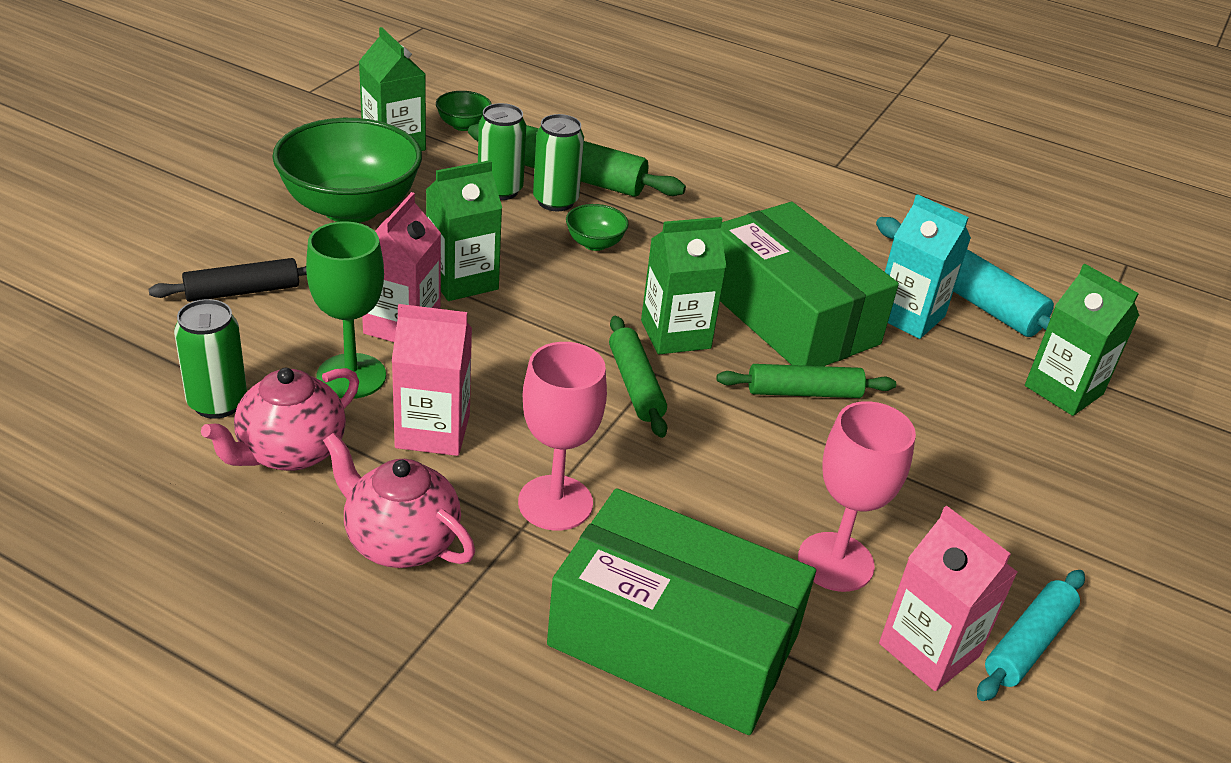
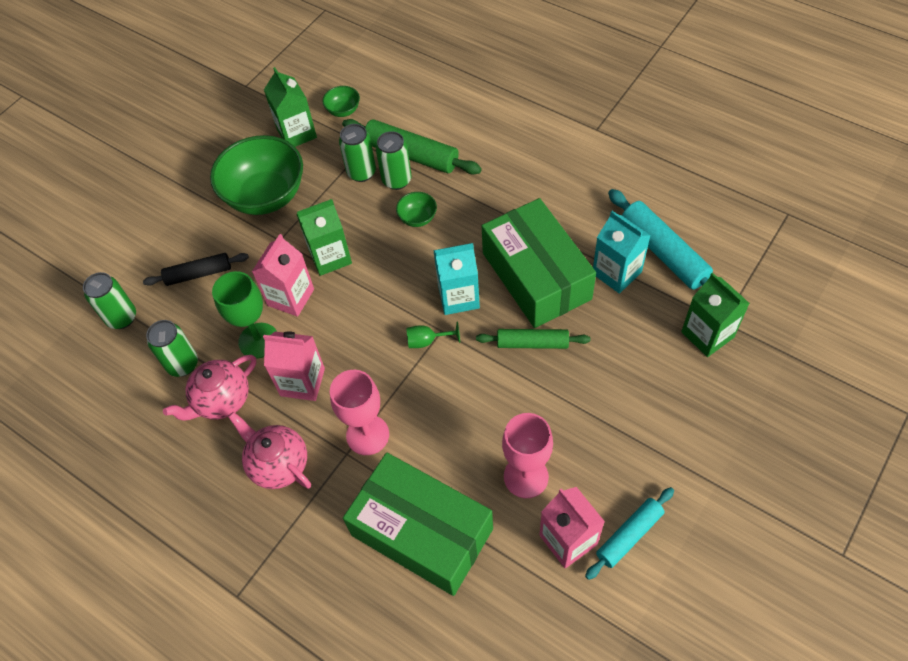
camera: 15 degrees right, 20 degrees up
(106, 340) = (122, 318): none -> green can
(635, 385) = (427, 341): green rolling pin -> green goblet
(675, 334) = (458, 297): green carton -> turquoise carton

